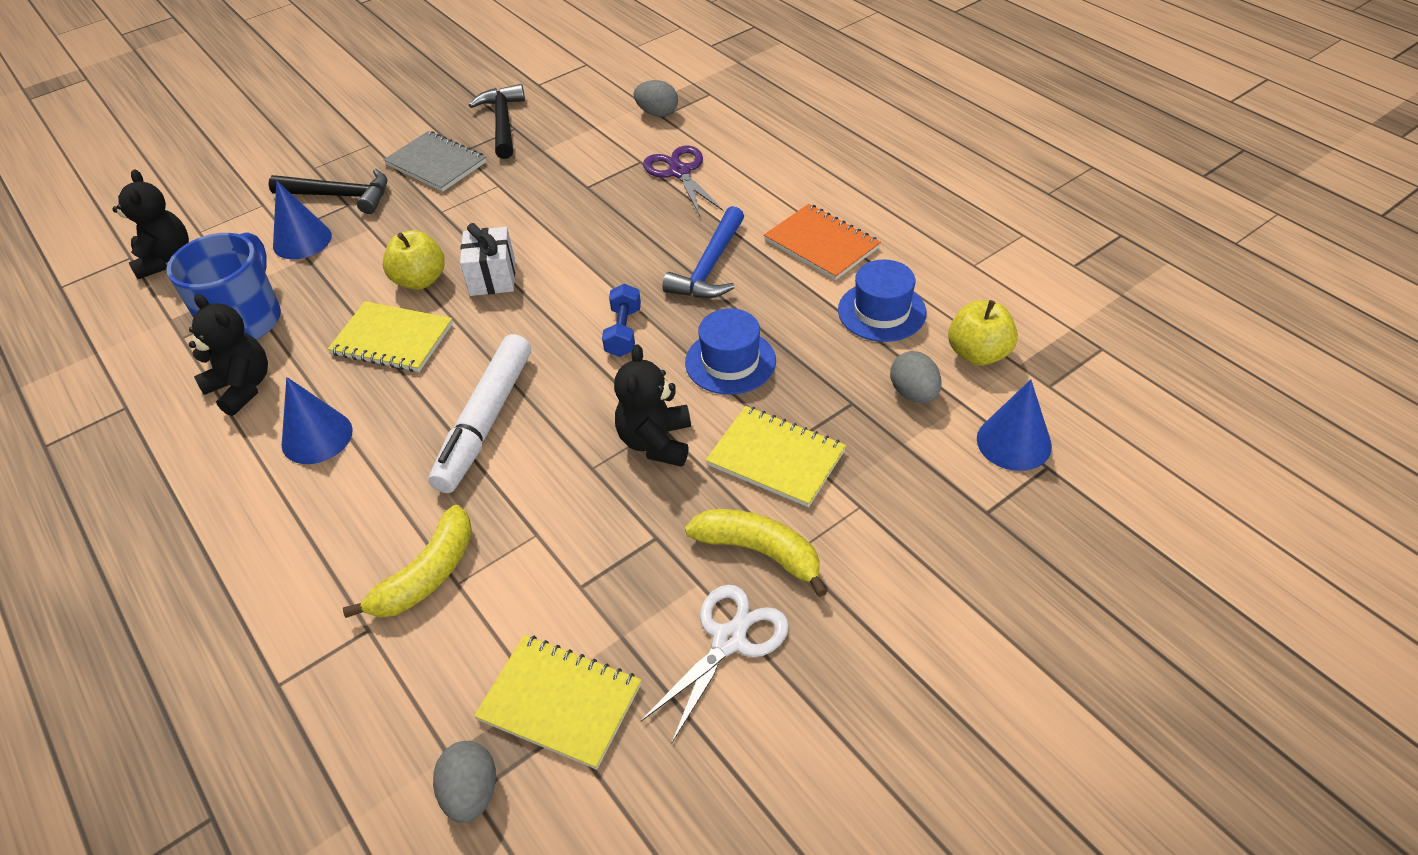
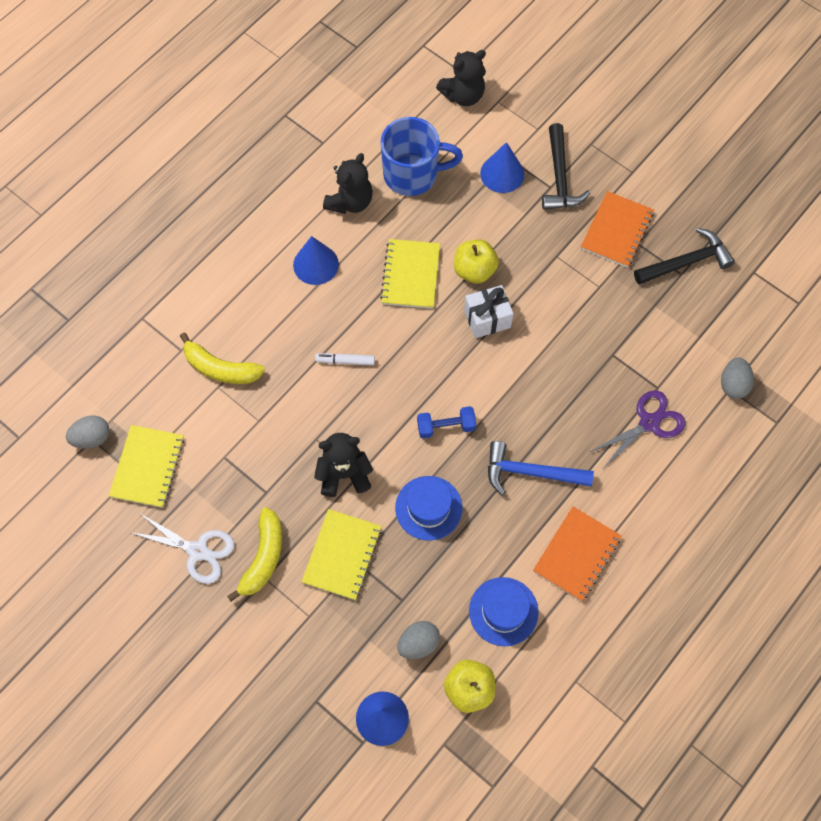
camera: 75 degrees right, 20 degrees up
(436, 164) = (616, 231): grey notebook -> orange notebook
(486, 421) = (345, 361): white marker -> white marker, size x0.45

